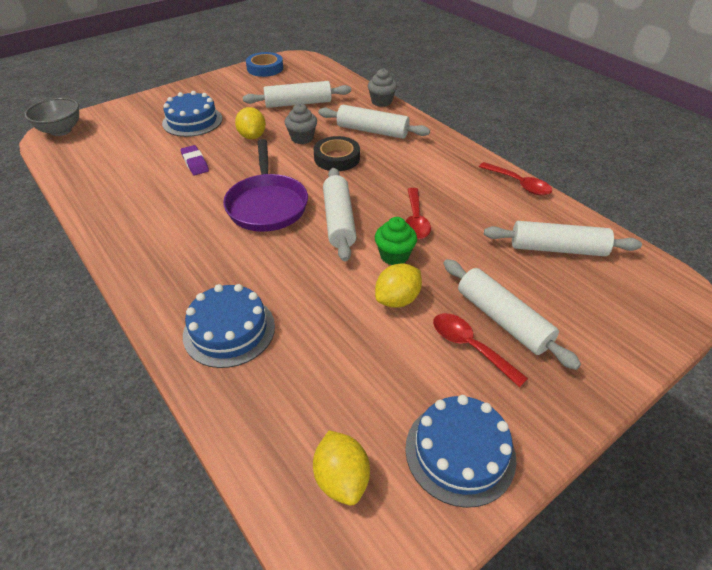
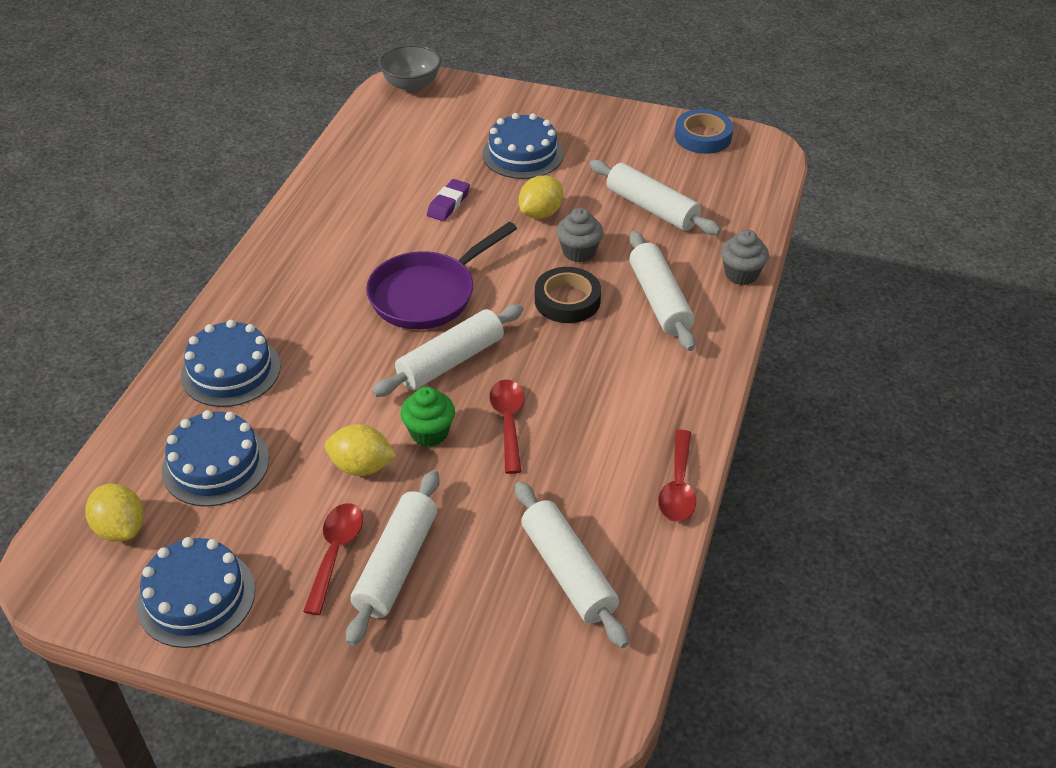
camera: 55 degrees right, 0 degrees up
(323, 381) = (215, 464): none -> blue cake
(341, 478) = (121, 528): yellow lemon -> yellow lemon turned 75 degrees counterclockwise
(415, 220) = (508, 422): red spoon -> red spoon turned 120 degrees clockwise

